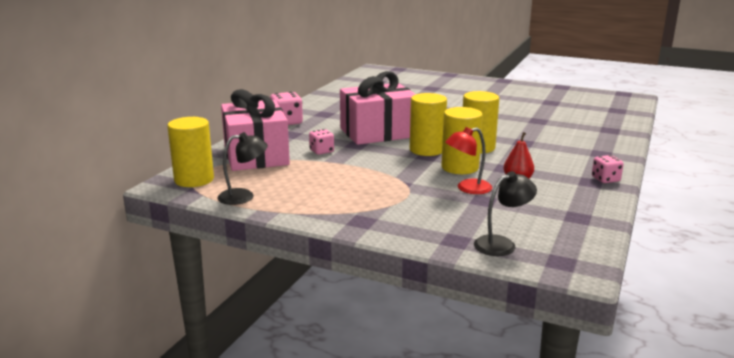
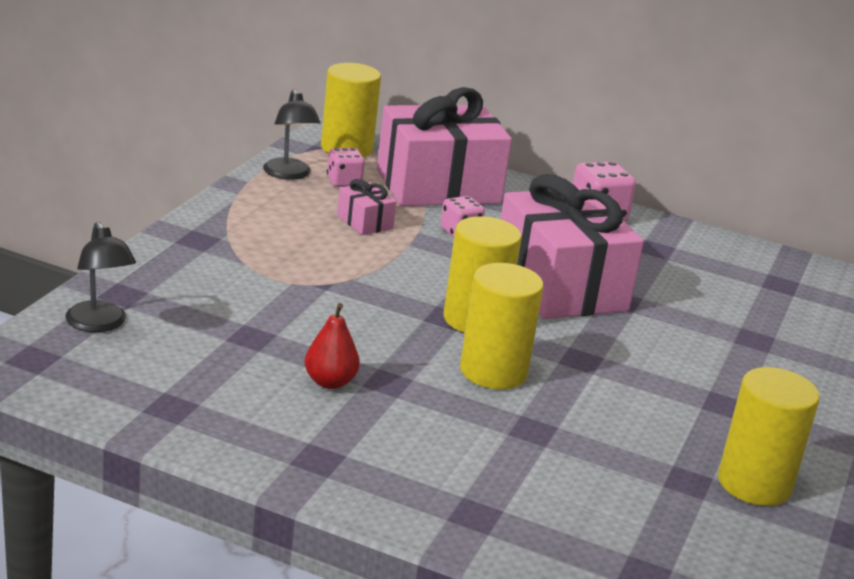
camera: 85 degrees right, 5 degrees up
(316, 174) = (364, 222): none -> pink gift
(460, 167) = (390, 338): yellow cylinder -> yellow cylinder (754, 484)
(467, 188) = (298, 330): red lamp -> none
(605, 179) = (328, 479): pink dice -> pink dice (344, 182)

